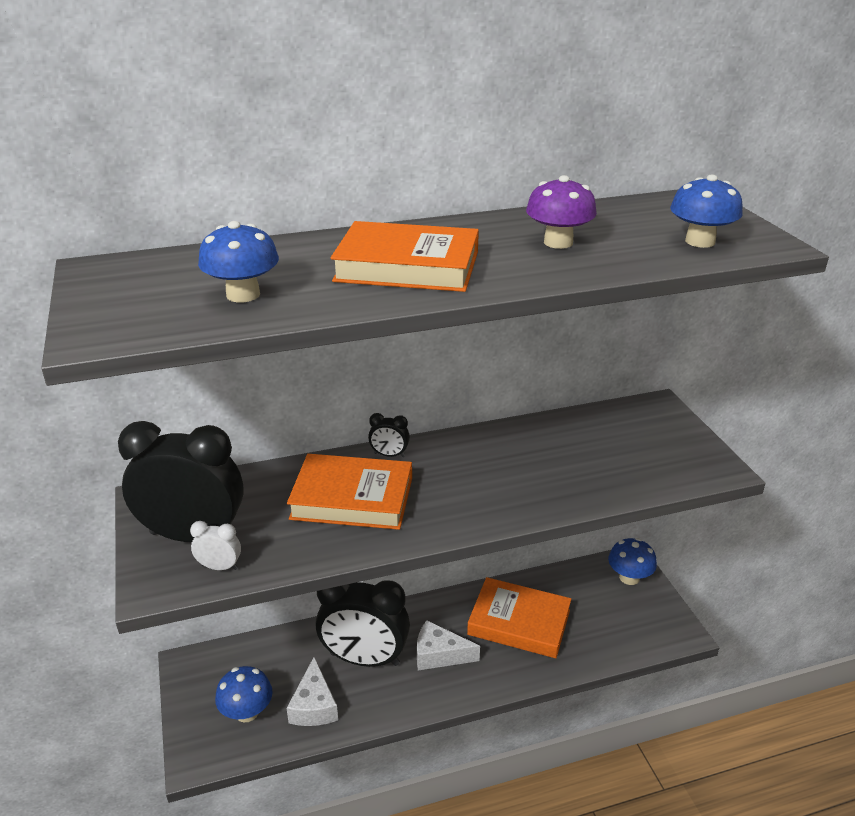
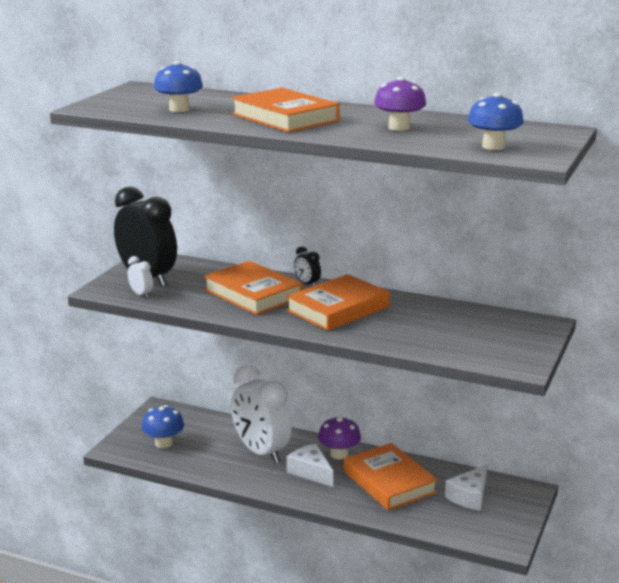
camera: 40 degrees right, 10 degrees down
(314, 705) = (203, 458): white cheese -> white cheese (470, 496)
(364, 659) = (261, 452): black clock -> white clock
(440, 615) = (339, 454): none -> purple mushroom
(468, 476) = (338, 309): none -> orange book
(629, 577) = (514, 498): blue mushroom -> none

